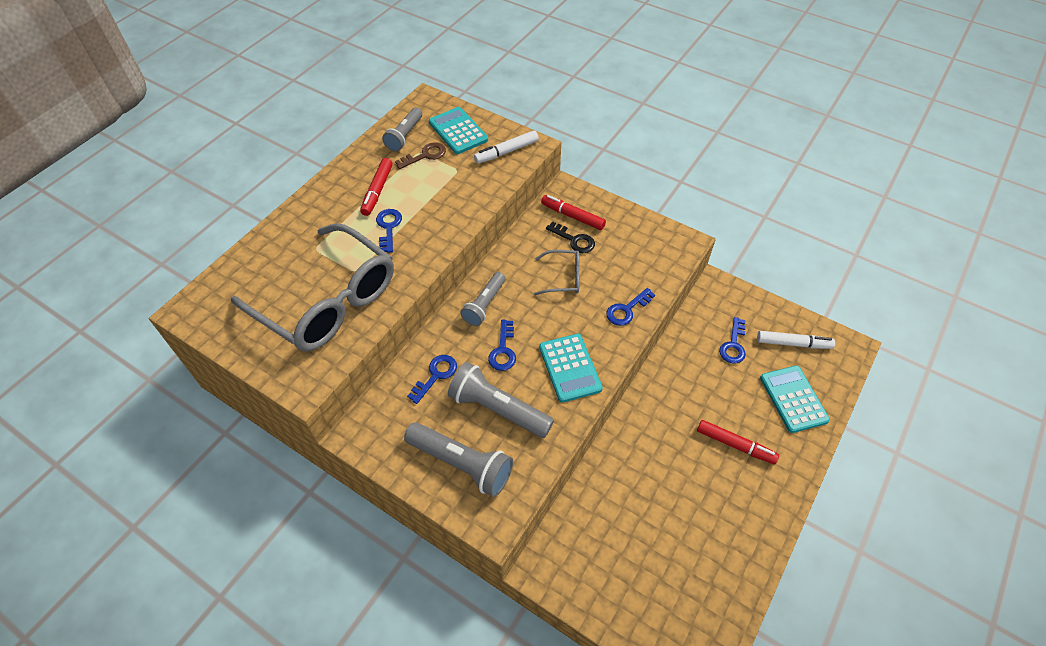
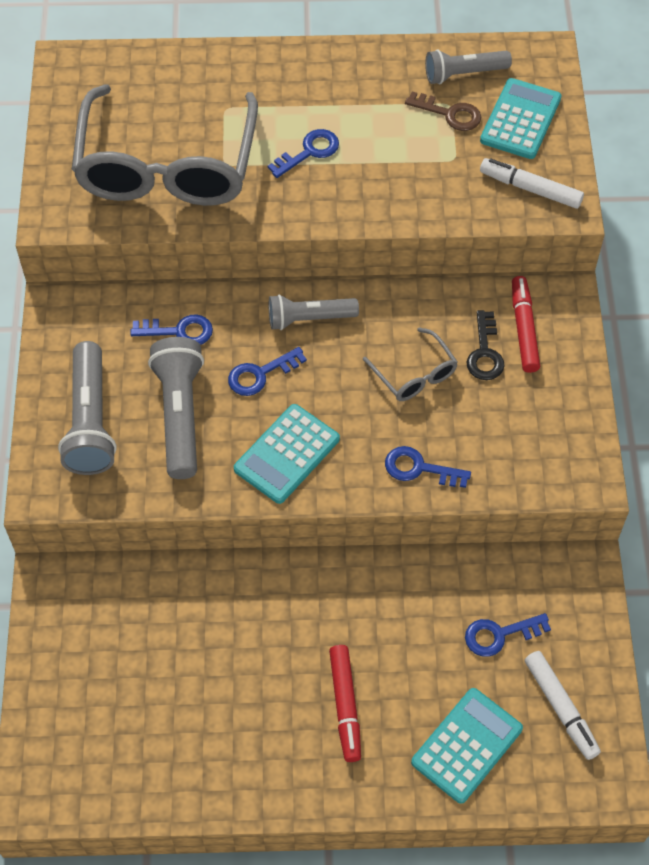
camera: 55 degrees right, 5 degrees up
(377, 191) = (354, 106): red marker -> none

